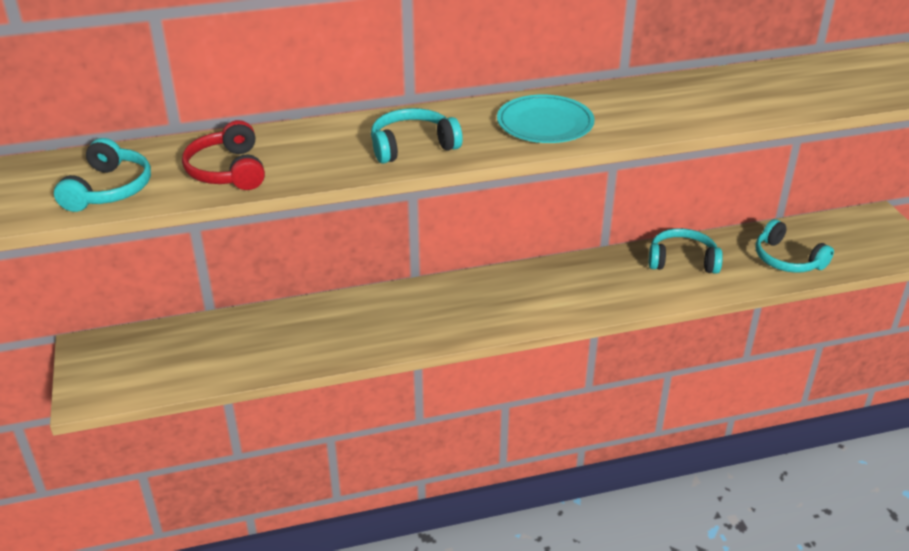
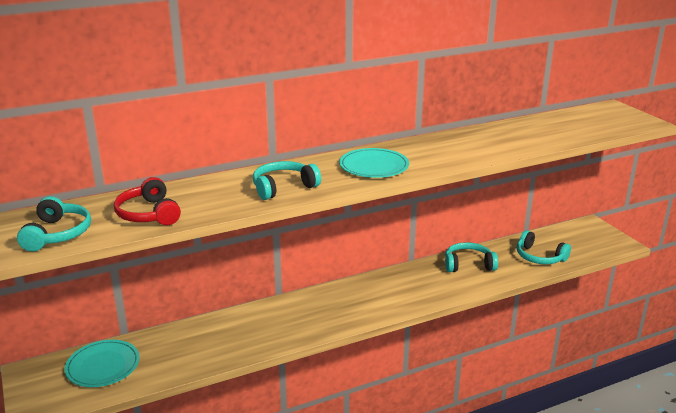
camera: 10 degrees left, 10 degrees down
(176, 350) = (103, 366): none -> turquoise plate

